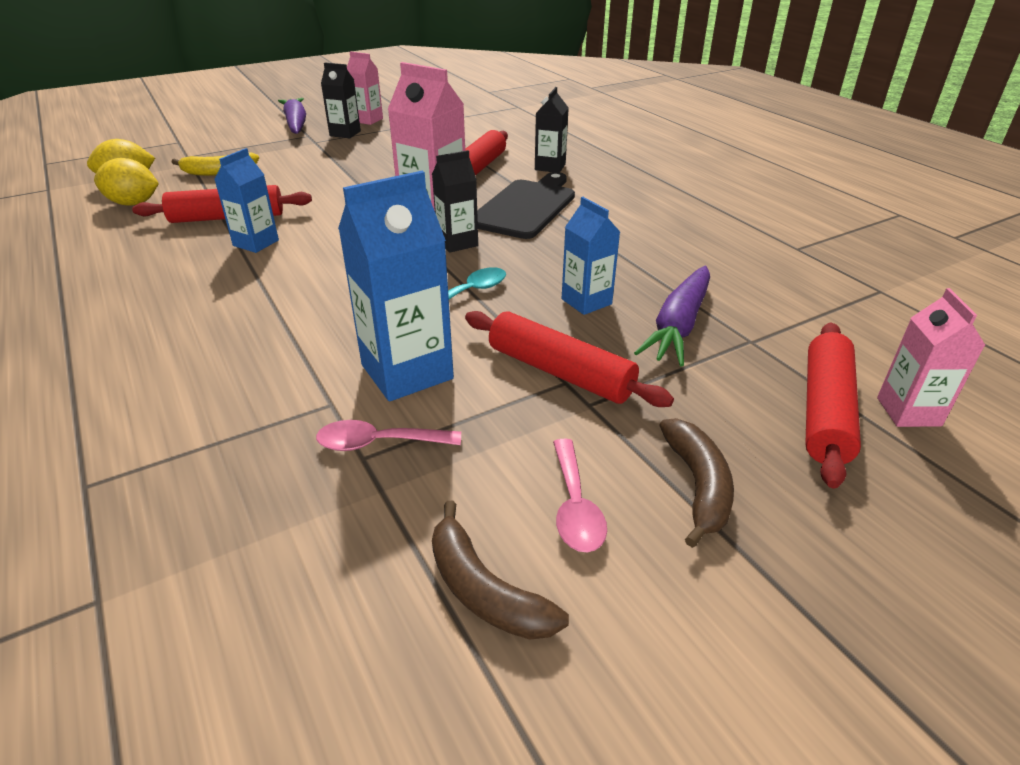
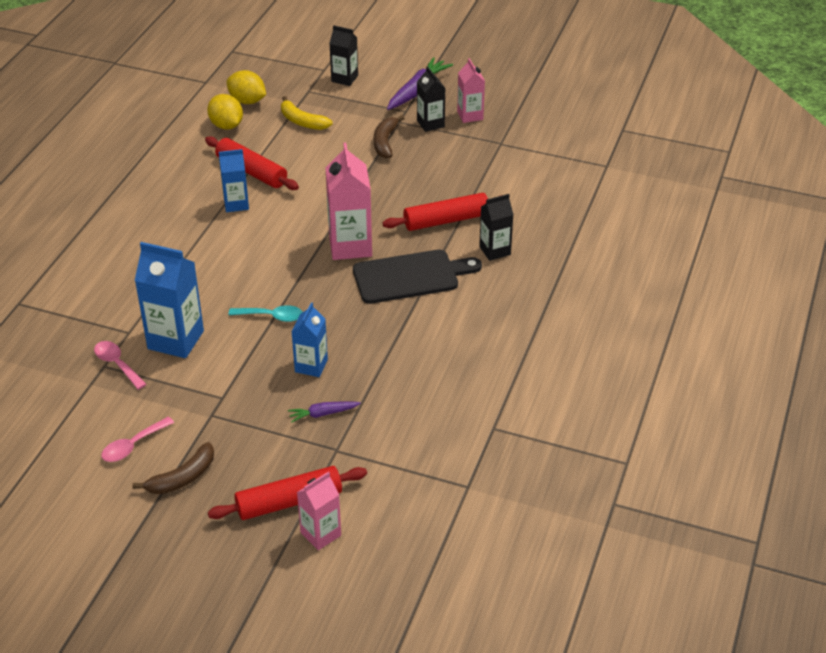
camera: 50 degrees right, 5 degrees up
(457, 243) = (325, 277): black carton -> black carton (344, 78)
(484, 590) = (65, 444): brown banana -> brown banana (385, 142)
(560, 372) = (228, 391): red rolling pin -> none
(678, 325) = (323, 414): purple carrot -> purple carrot, size x0.55

